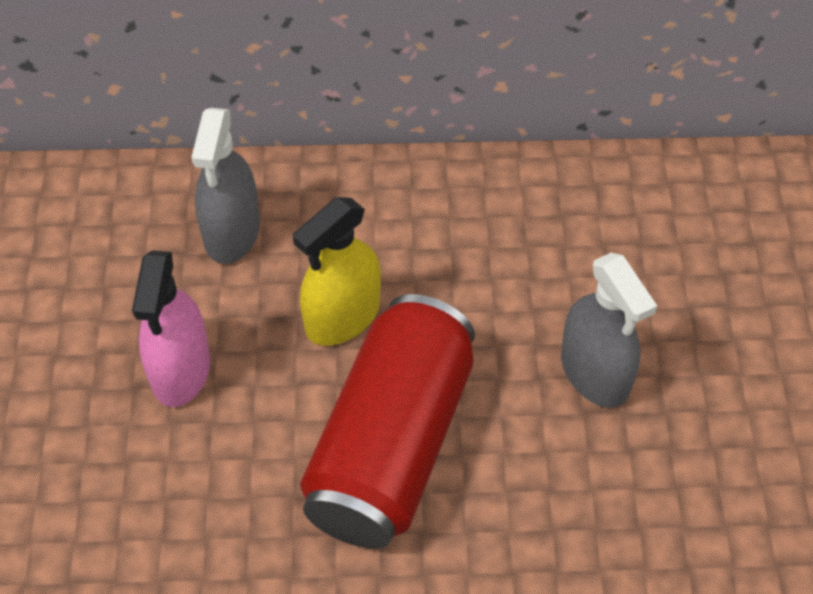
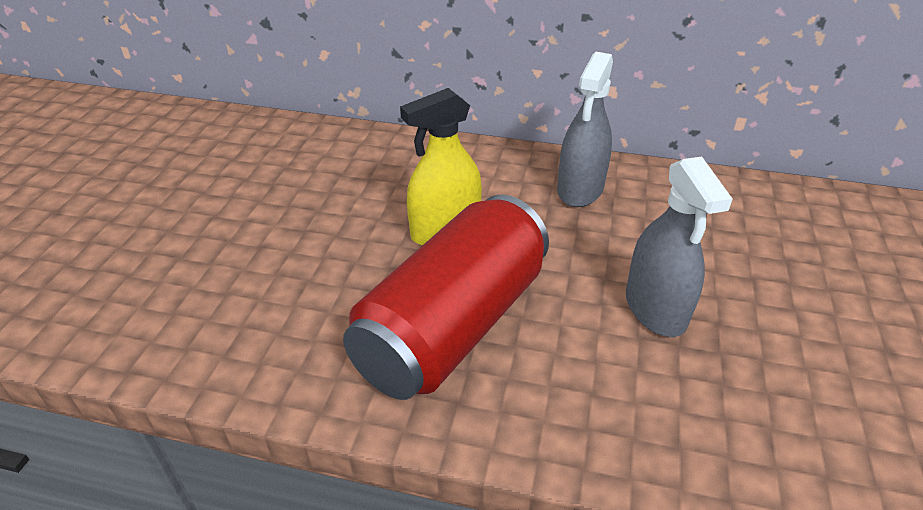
camera: 15 degrees right, 15 degrees down
(181, 370) = (302, 241): pink spray bottle -> none
(232, 232) = (382, 168): grey spray bottle -> grey spray bottle (580, 189)

